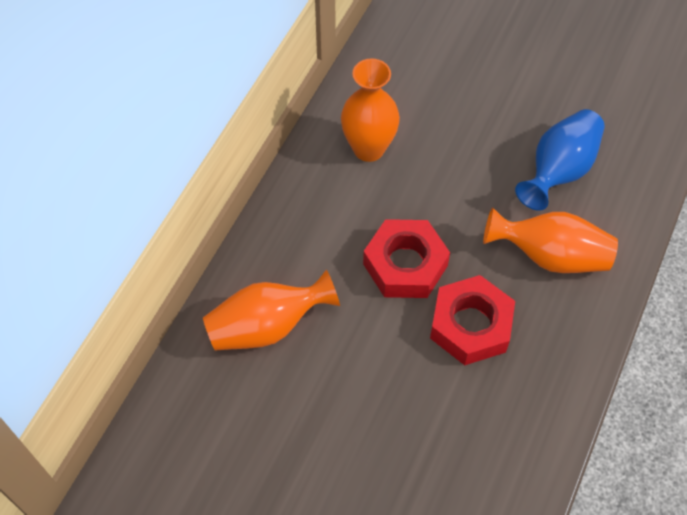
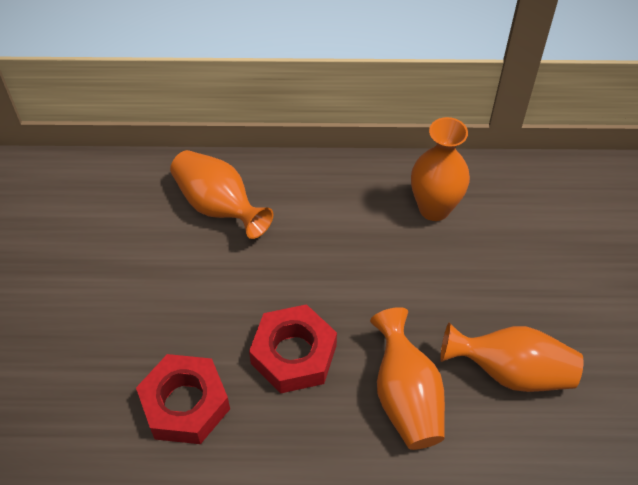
camera: 65 degrees right, 5 degrees down
(405, 265) = (329, 280): red nut -> red nut (185, 404)
(559, 171) = (511, 372): blue vase -> orange vase

